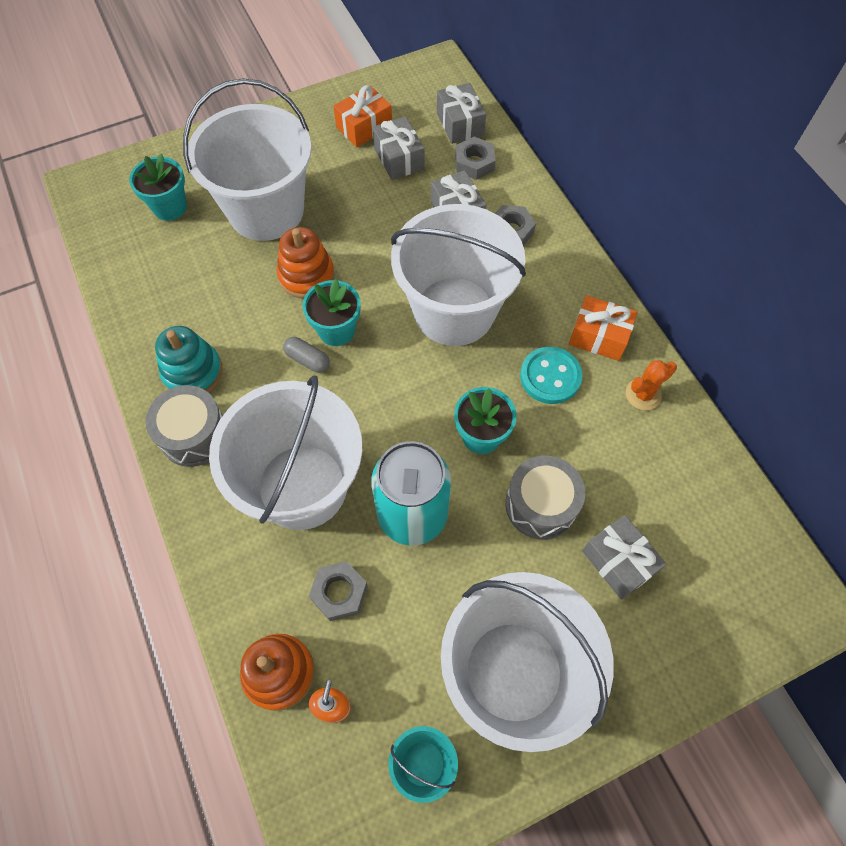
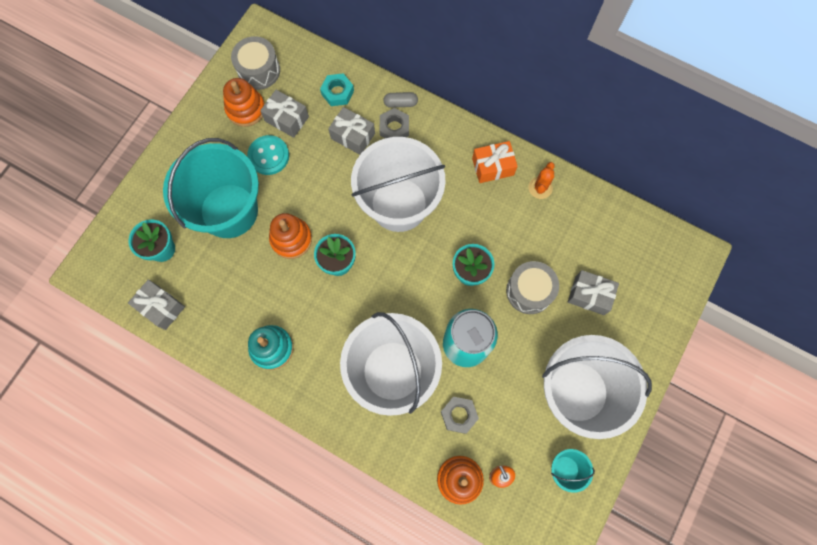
camera: 35 degrees left, 10 degrees up
(194, 435) = (305, 385): grey drum -> grey drum (259, 70)
(266, 211) = (229, 211): white bucket -> turquoise bucket
(307, 360) = (335, 293): grey capsule -> grey capsule (400, 103)
(364, 127) = (246, 109): orange gift -> orange stacking toy
(460, 124) = (307, 68): grey gift -> grey gift (161, 307)
(474, 163) = (337, 92): grey nut -> turquoise nut
(550, 376) = (482, 210): turquoise button -> turquoise button (269, 156)

